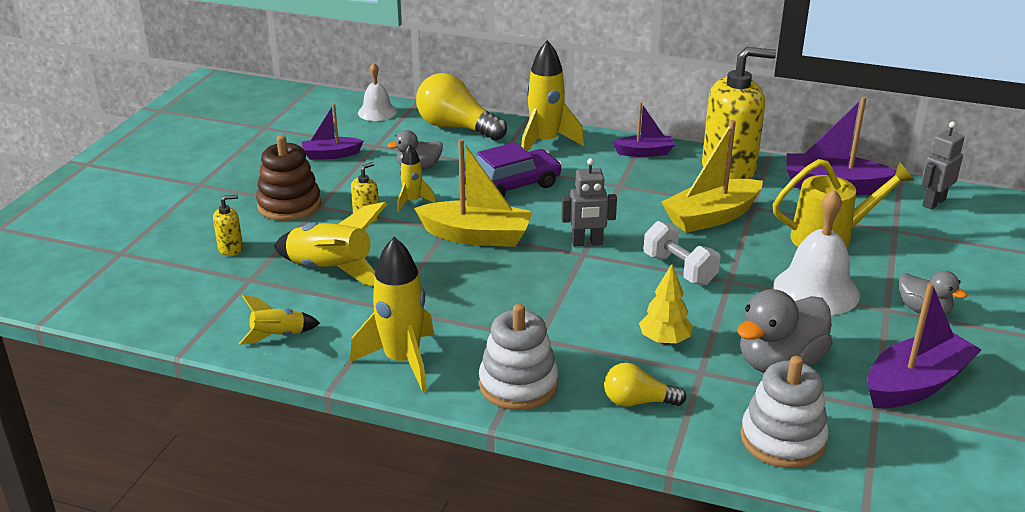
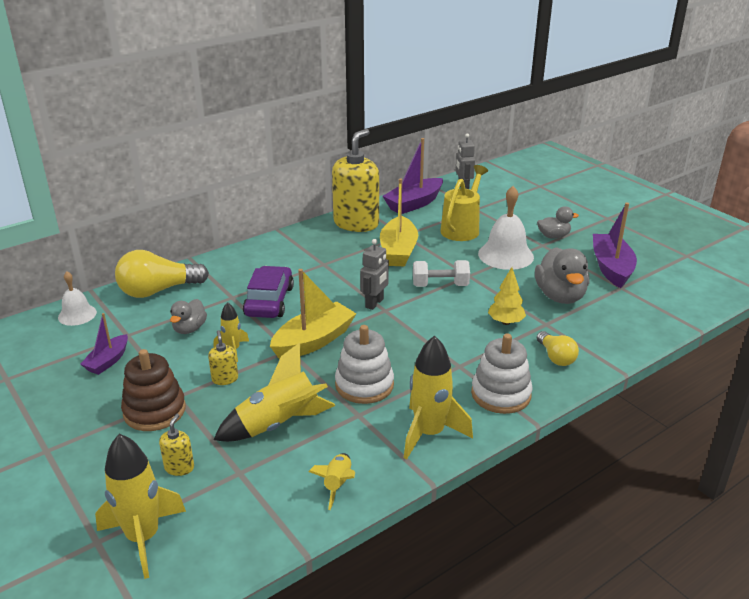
camera: 55 degrees left, 0 degrees up
(545, 143) = (233, 266): yellow rocket -> yellow rocket (143, 538)
(638, 402) = (556, 357): yellow light bulb -> yellow light bulb turned 60 degrees counterclockwise
(644, 152) = (298, 239): purple boat -> none
(782, 439) = (626, 326): white stacking toy -> white stacking toy (364, 385)

